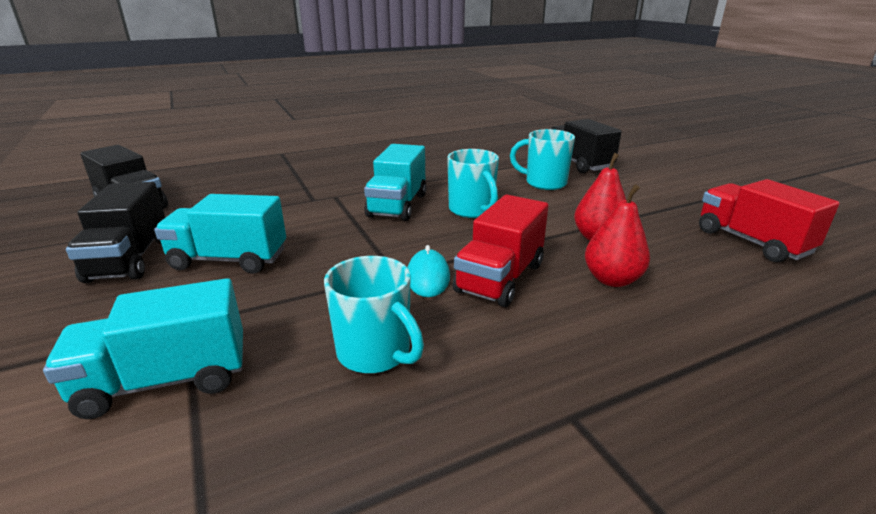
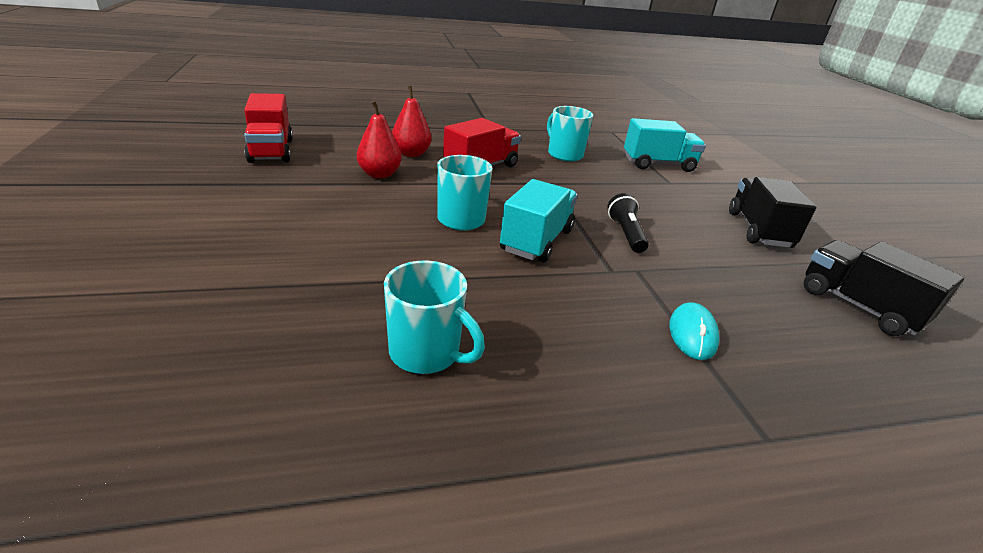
camera: 170 degrees left, 5 degrees up
(229, 260) = (677, 214): turquoise truck -> none
(309, 225) = (626, 234): none -> black flashlight
(428, 277) = (528, 177): turquoise mouse -> turquoise mouse (692, 334)
(544, 183) = (338, 239): turquoise mug -> turquoise mug (426, 353)
(578, 163) = (227, 266): black truck -> none

